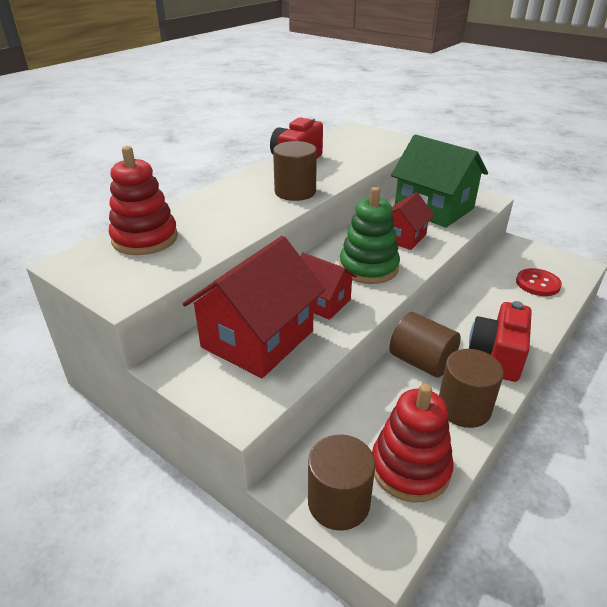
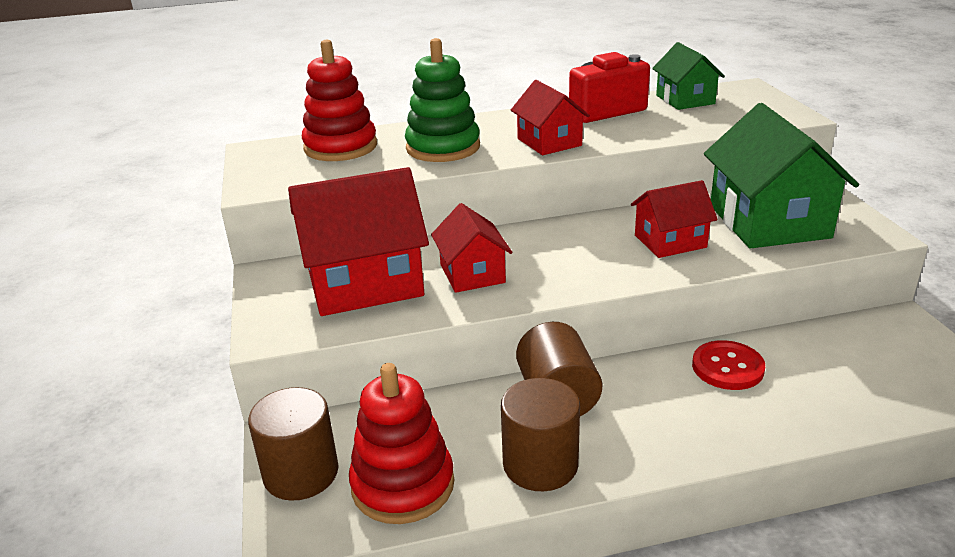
camera: 40 degrees right, 5 degrees down
(295, 192) = (549, 142): brown cylinder -> red house
(333, 143) = (685, 100): none -> green house
(368, 267) = (575, 259): green stacking toy -> green stacking toy (443, 147)
(497, 356) = (665, 435): red camera -> none
(537, 283) = (862, 381): red button -> red button (727, 367)

